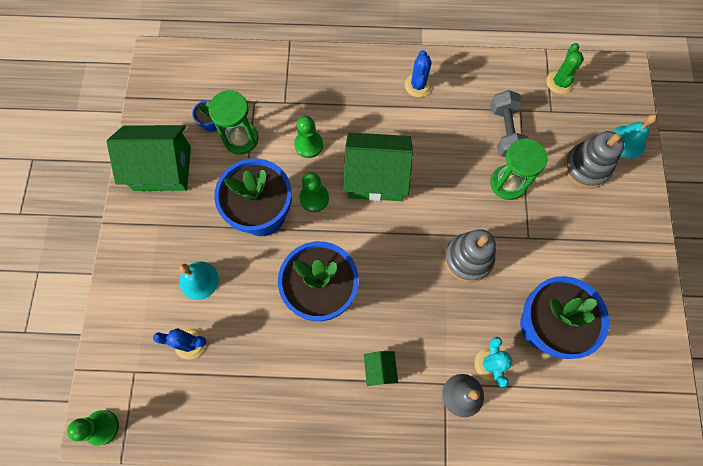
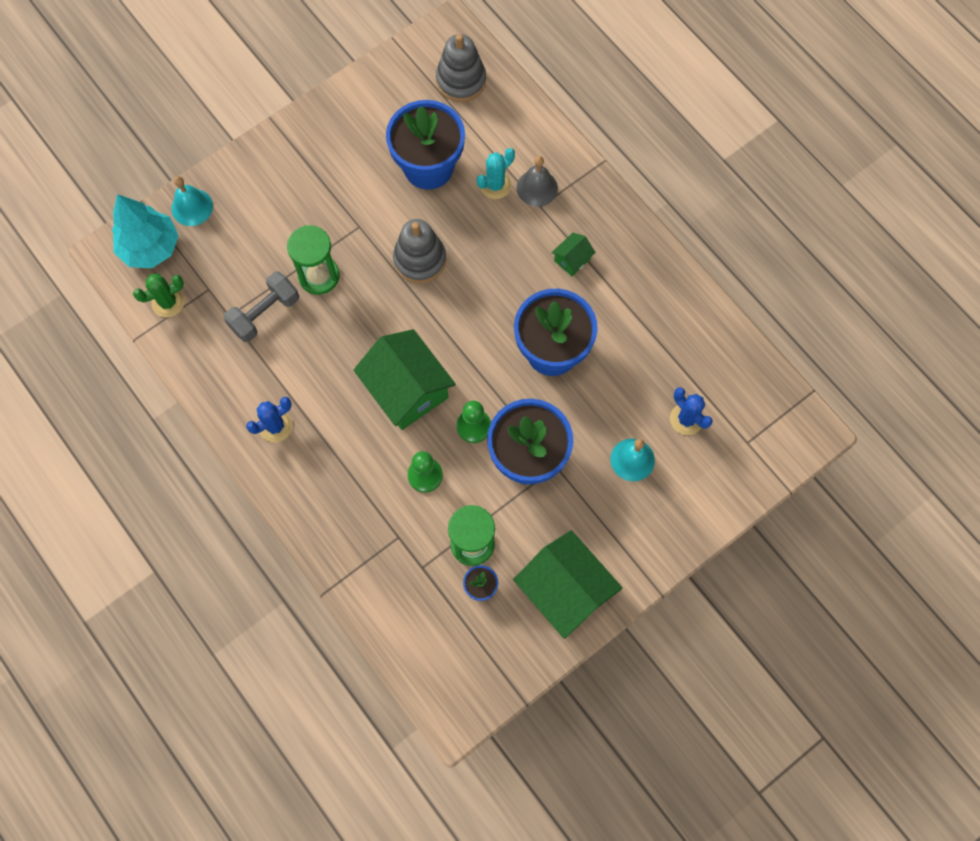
camera: 130 degrees left, 0 degrees up
(102, 427) = (806, 427): green pawn -> none
(586, 167) = (248, 224): grey stacking toy -> grey stacking toy (461, 80)
(611, 97) = (150, 247): none -> turquoise tree

